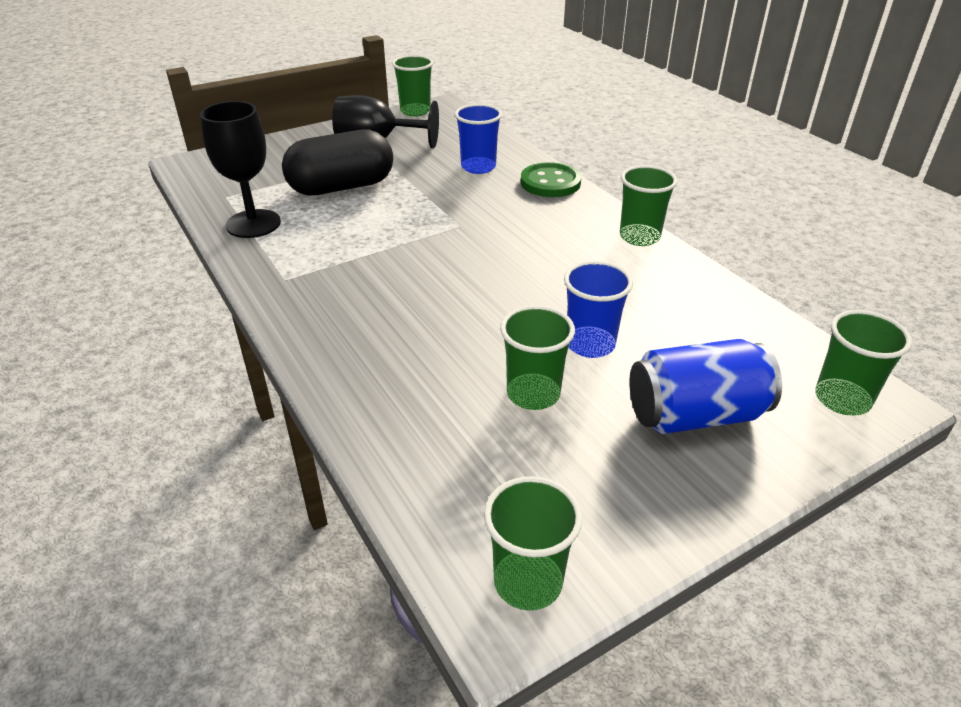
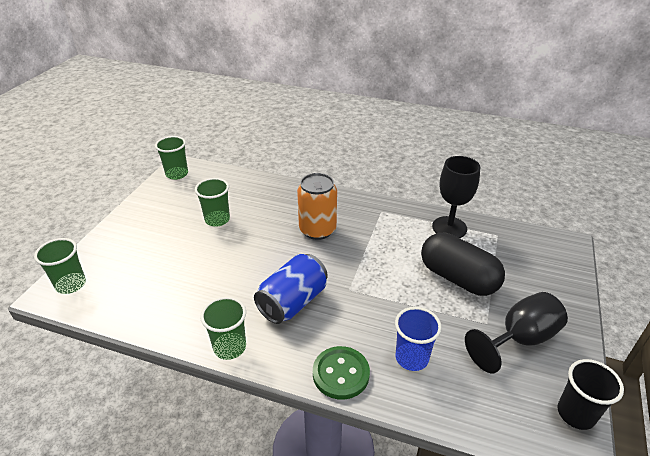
camera: 140 degrees right, 0 degrees up
(341, 187) = (458, 278): black capsule -> black capsule turned 75 degrees counterclockwise
(403, 298) = (317, 230): none -> orange can
(415, 111) = (576, 414): green cup -> black cup
(590, 344) = (209, 252): blue cup -> none
(695, 415) = (143, 244): blue can -> blue can (292, 302)

